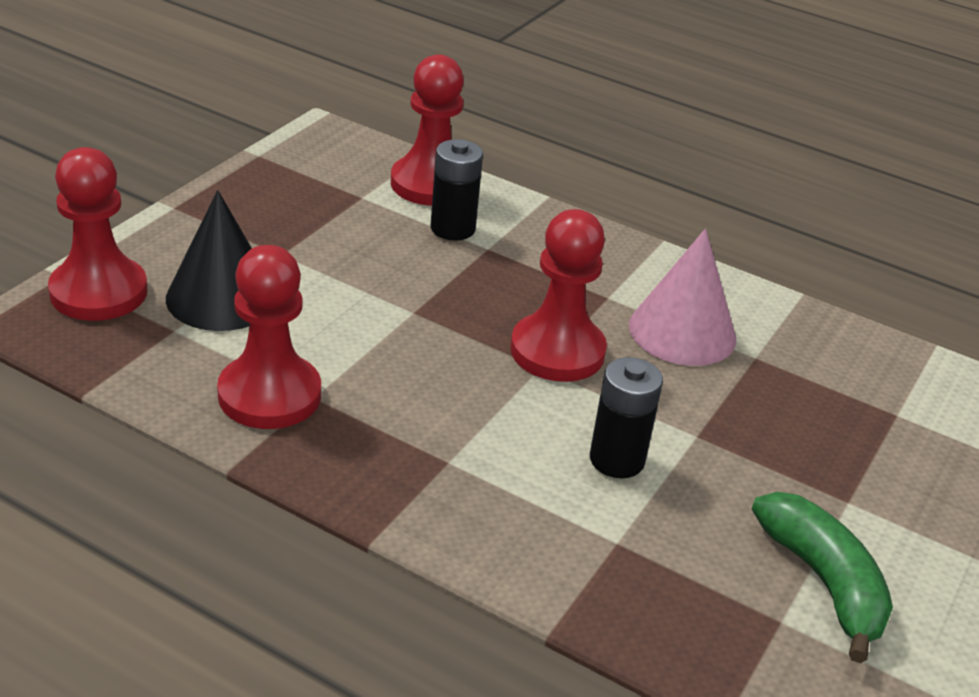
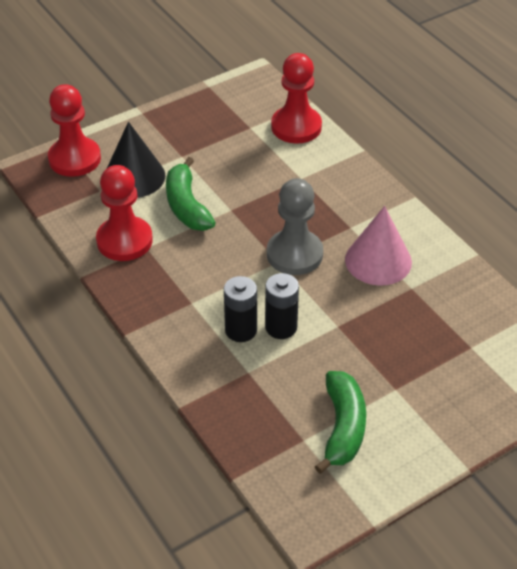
camera: 30 degrees right, 10 degrees up
(339, 321) = (186, 206): none -> green banana
(452, 228) = (288, 160): black battery -> black battery (241, 330)
(557, 351) = (294, 254): red pawn -> grey pawn

